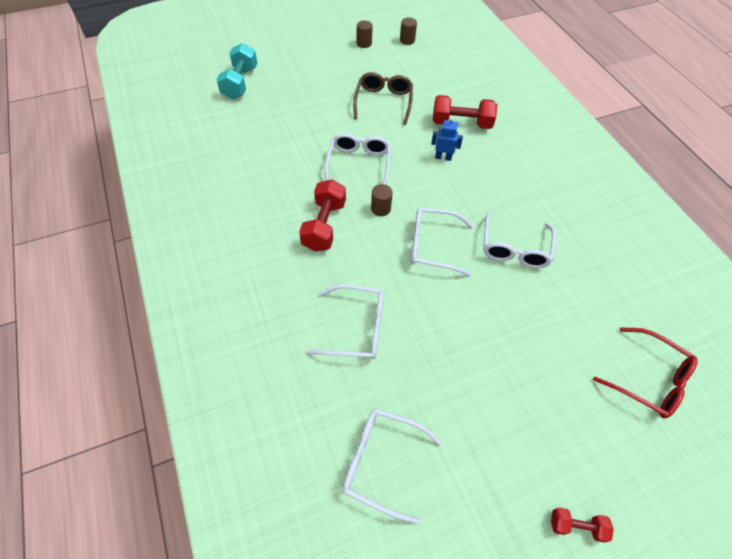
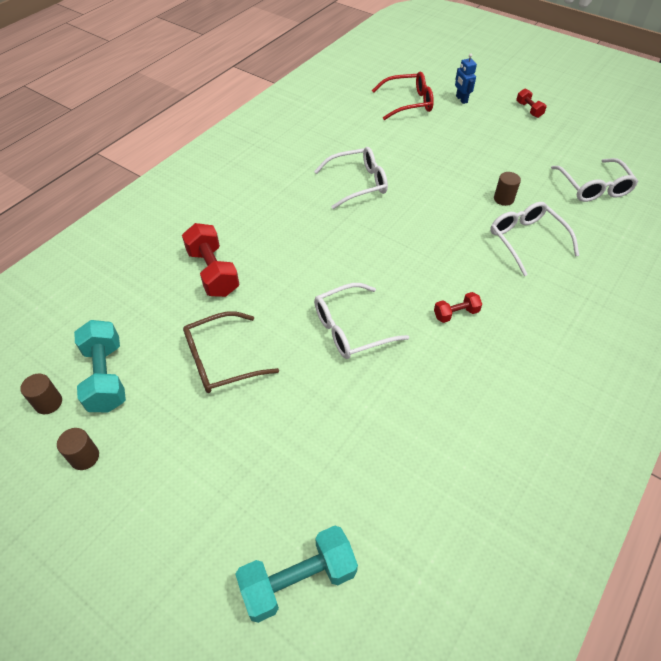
camera: 120 degrees left, 5 degrees down
(324, 225) = (456, 314): red dumbbell -> red dumbbell, size x0.54
(380, 208) = (395, 282): brown cylinder -> brown cylinder (503, 199)
(408, 60) = (106, 377): none -> turquoise dumbbell
(432, 246) = (403, 230): white glasses -> none
(443, 157) = (282, 266): blue robot -> blue robot (461, 99)
(648, 379) = (408, 103): red glasses -> red glasses turned 75 degrees clockwise

